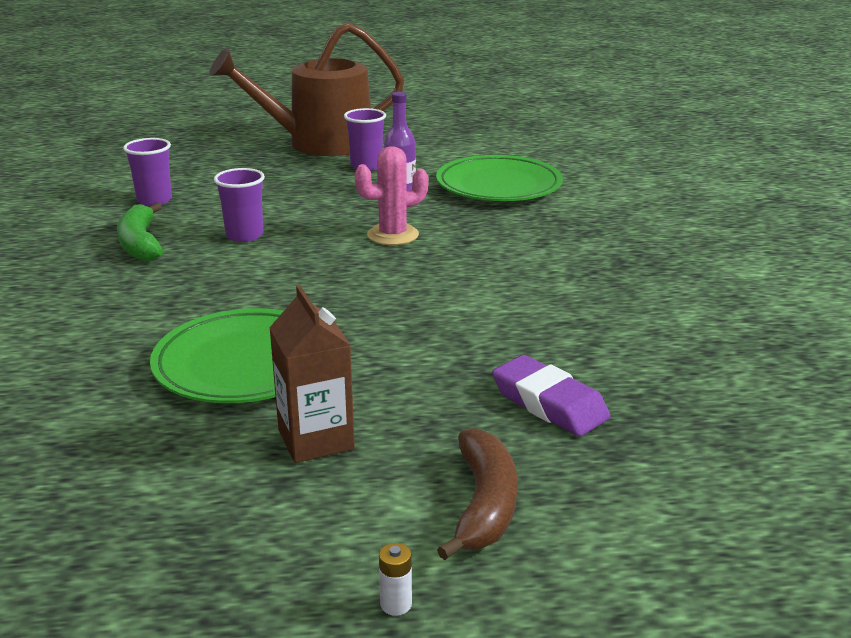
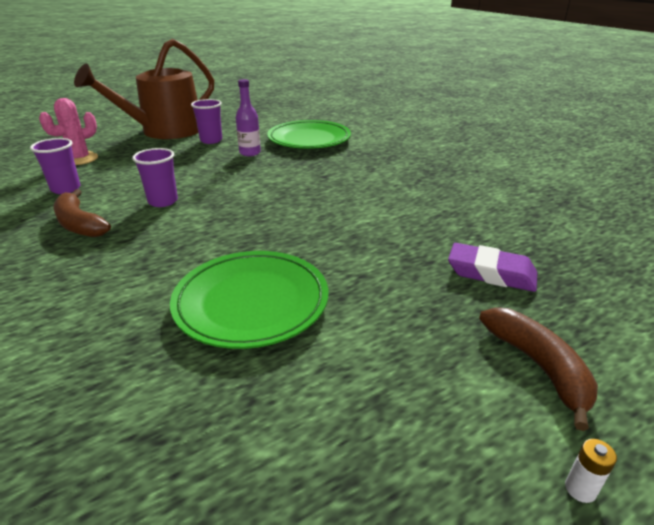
camera: 25 degrees left, 5 degrees up
(141, 243) = (79, 224): green banana -> brown banana
(316, 439) = (367, 352): brown carton -> none
(393, 235) = (272, 181): pink cactus -> pink cactus (80, 159)

